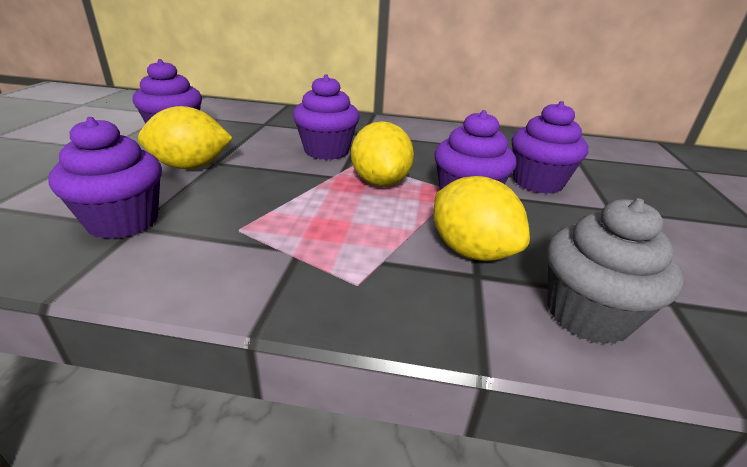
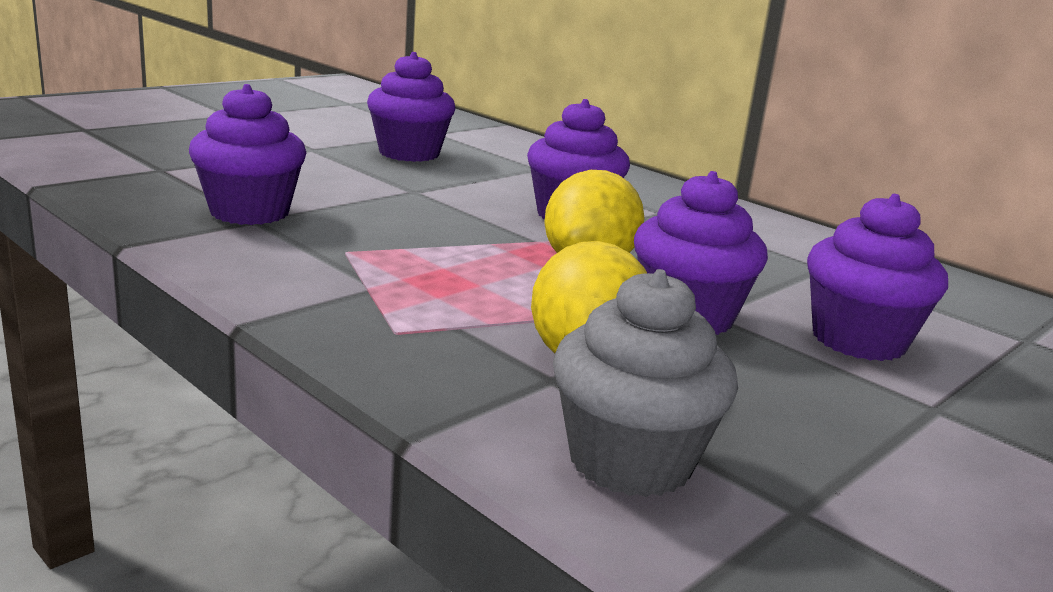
camera: 35 degrees right, 10 degrees down
(190, 166) = (379, 187): yellow lemon -> none

